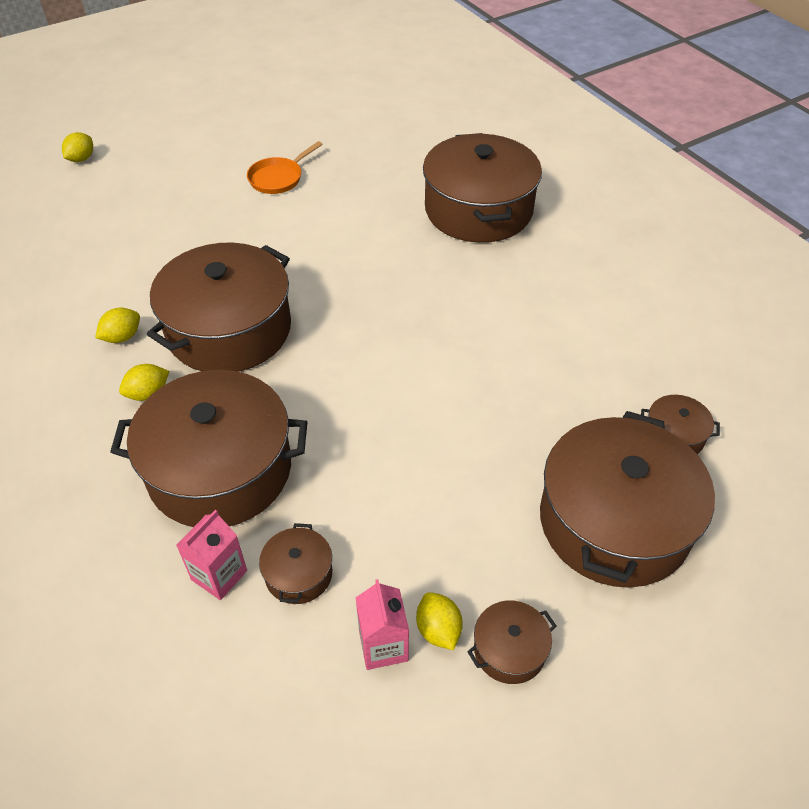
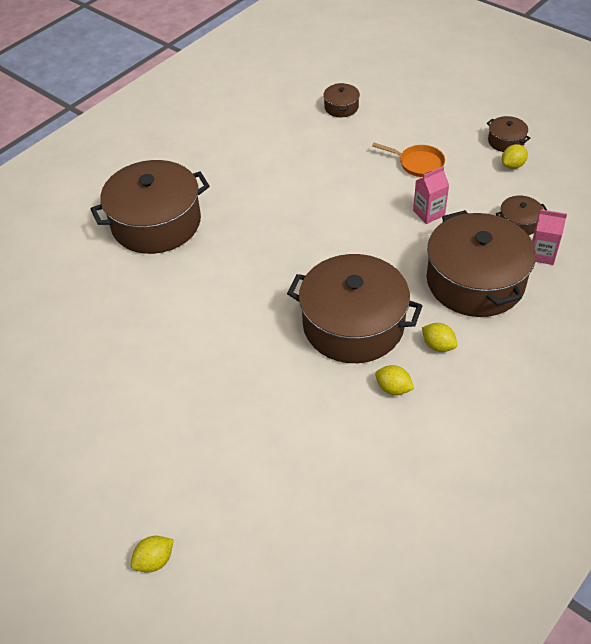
camera: 105 degrees left, 0 degrees up
(81, 159) = (155, 560): yellow lemon -> yellow lemon turned 45 degrees counterclockwise
(278, 178) = (146, 364): orange pan -> orange pan (418, 163)
(383, 645) = (534, 181): pink carton -> pink carton (428, 213)
(614, 521) = (411, 120): brown pot -> none

